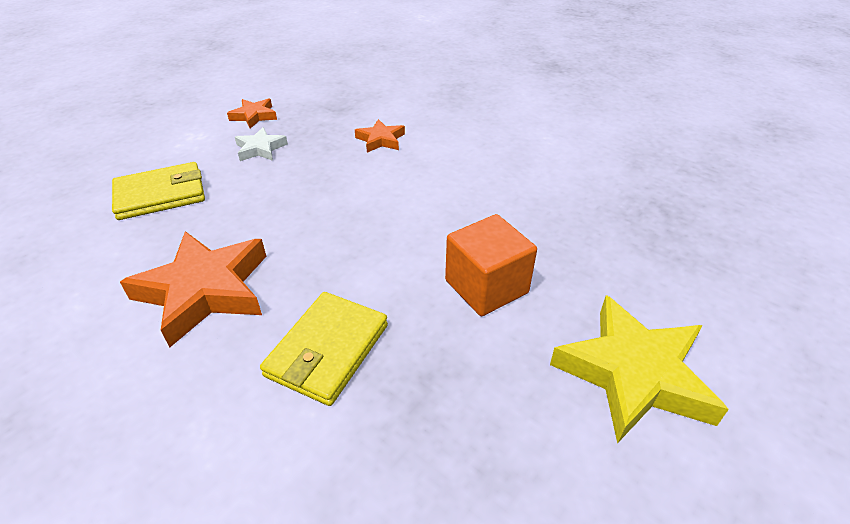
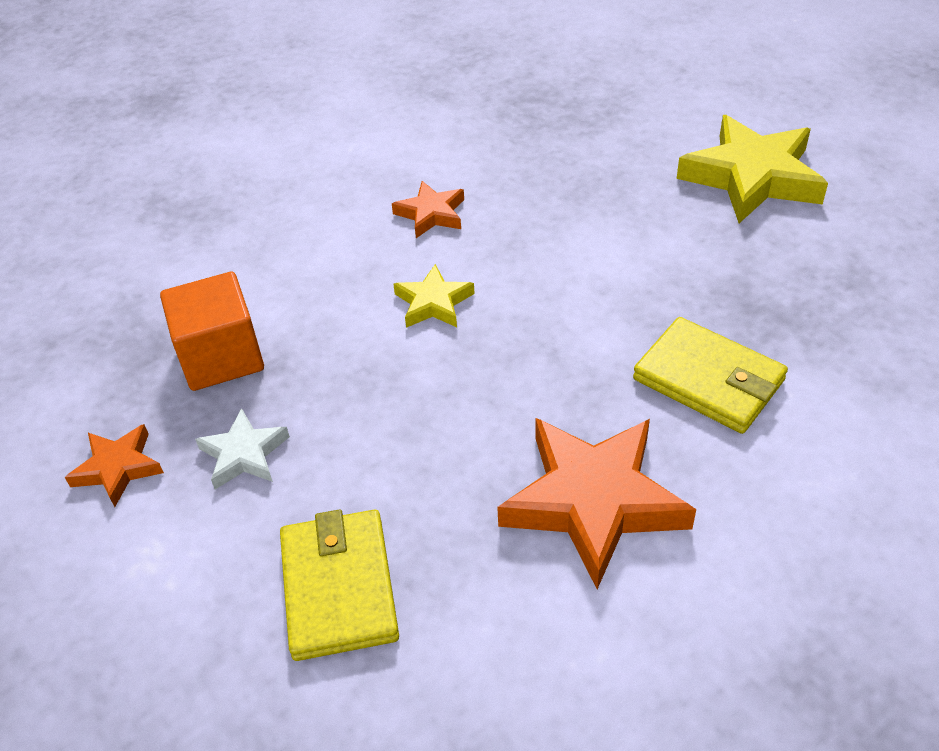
camera: 75 degrees left, 5 degrees up
(381, 140) = (284, 305): orange star -> orange star (431, 214)
(394, 194) = (433, 303): none -> yellow star
(486, 286) = (628, 246): orange cube -> orange cube (221, 357)

